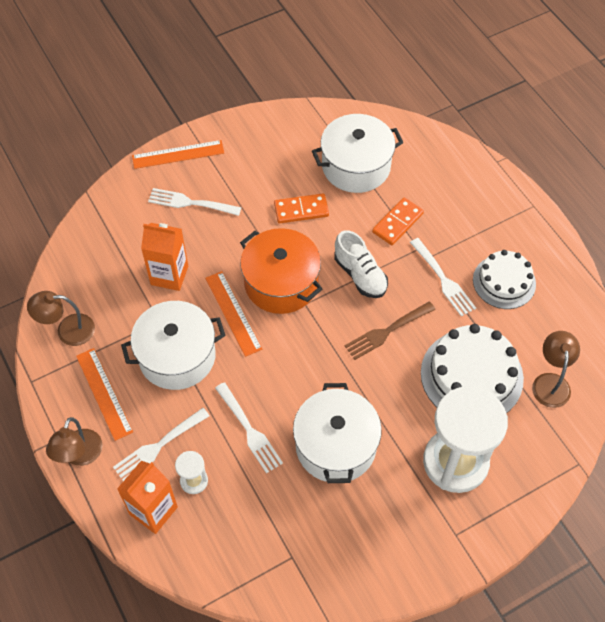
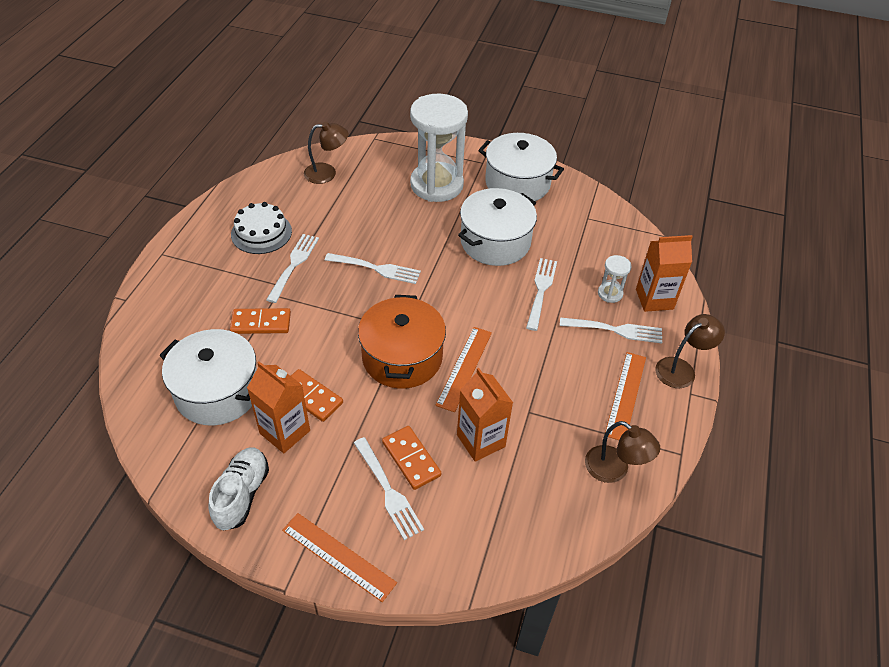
camera: 135 degrees left, 10 degrees down
(177, 356) = (541, 374): white pot -> white pot (517, 183)
(198, 229) = (411, 459): none -> orange domino
(287, 181) = (285, 432): none -> orange carton
(360, 275) = (340, 314): white shoe -> white shoe (242, 494)
(387, 331) = (376, 269): brown fork -> white fork
(471, 375) = (364, 209): white cake -> none
(550, 382) = (327, 173): brown lamp -> brown lamp turned 150 degrees counterclockwise

